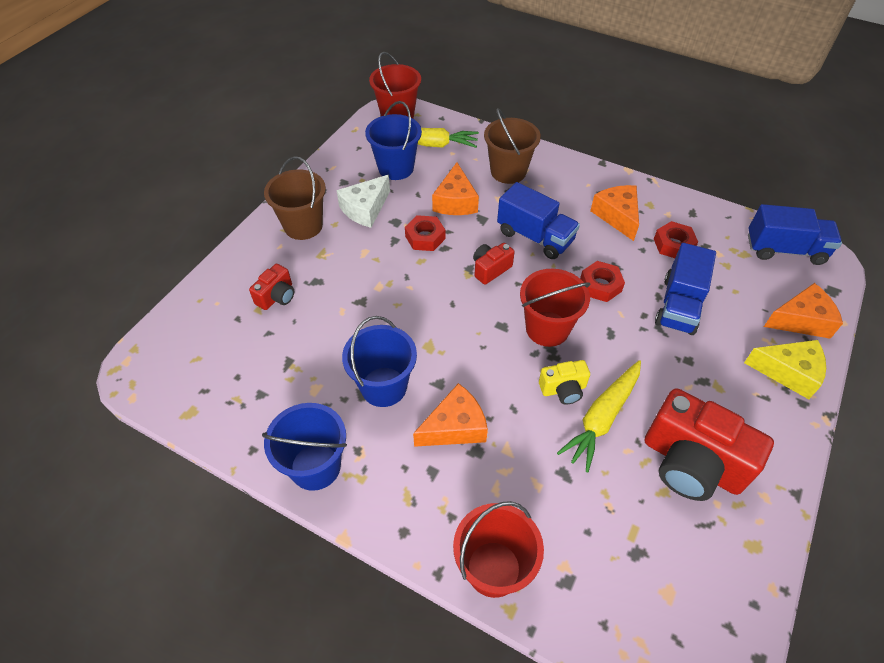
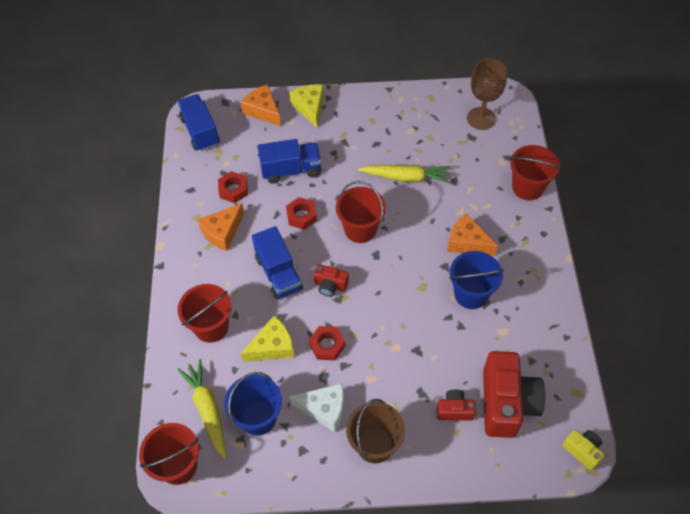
camera: 120 degrees left, 5 degrees up
(315, 466) = (547, 296): blue bucket -> none
(455, 201) = (272, 346): orange cheese -> yellow cheese
(508, 171) = (211, 327): brown bucket -> red bucket
(535, 237) = (278, 273): blue truck -> blue truck turned 150 degrees clockwise
(563, 389) = (400, 202): yellow camera -> yellow camera (582, 450)
(672, 596) = (481, 118): none -> brown goblet
(691, 463) = (404, 131): red camera -> red camera (506, 403)

